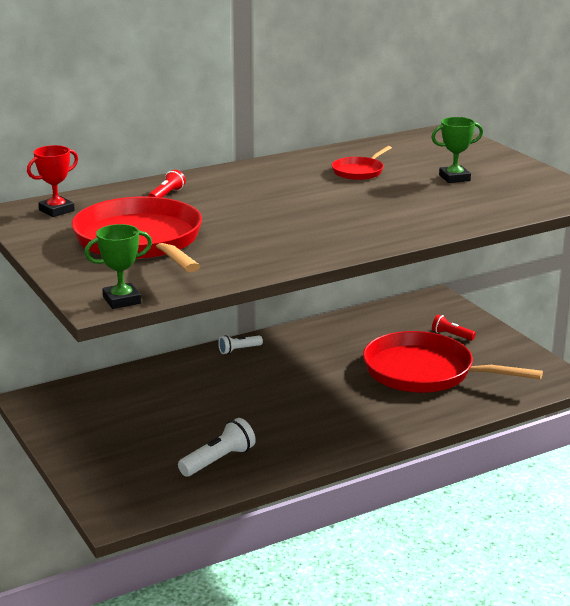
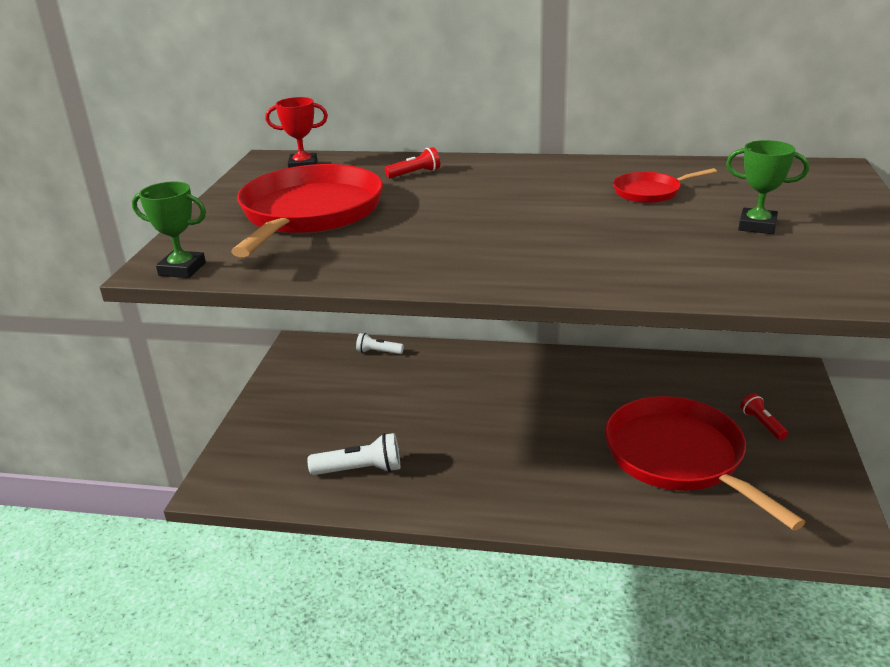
camera: 40 degrees right, 5 degrees up
(239, 350) = (517, 359): white flashlight -> white flashlight (378, 352)

